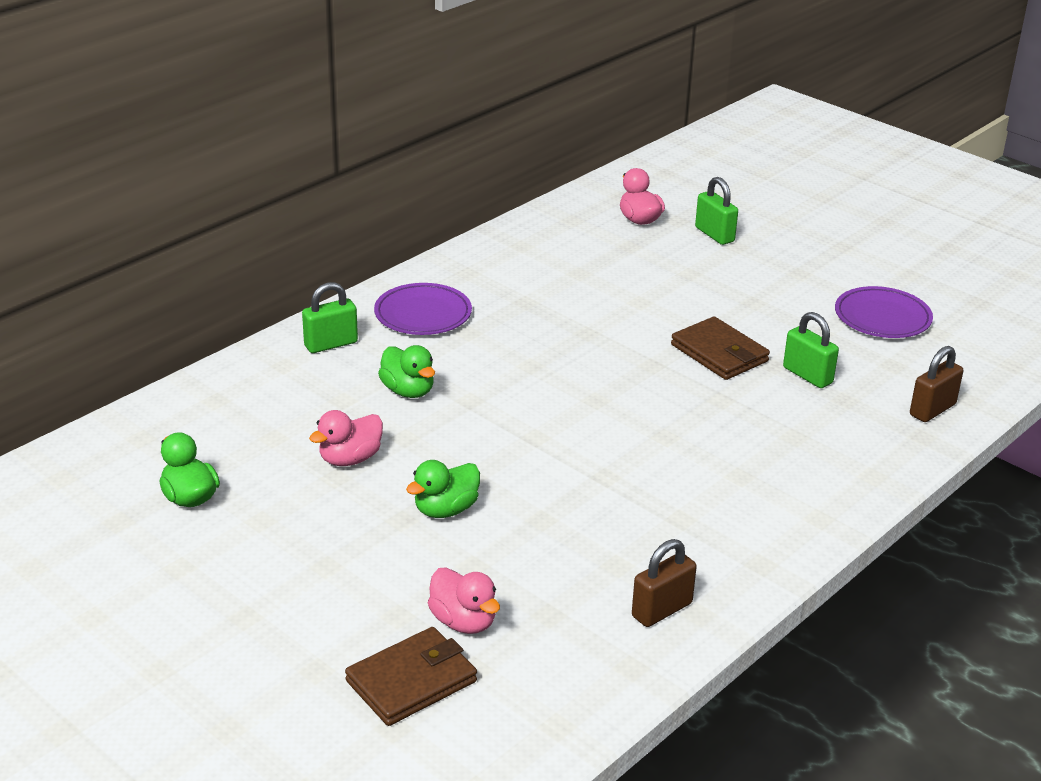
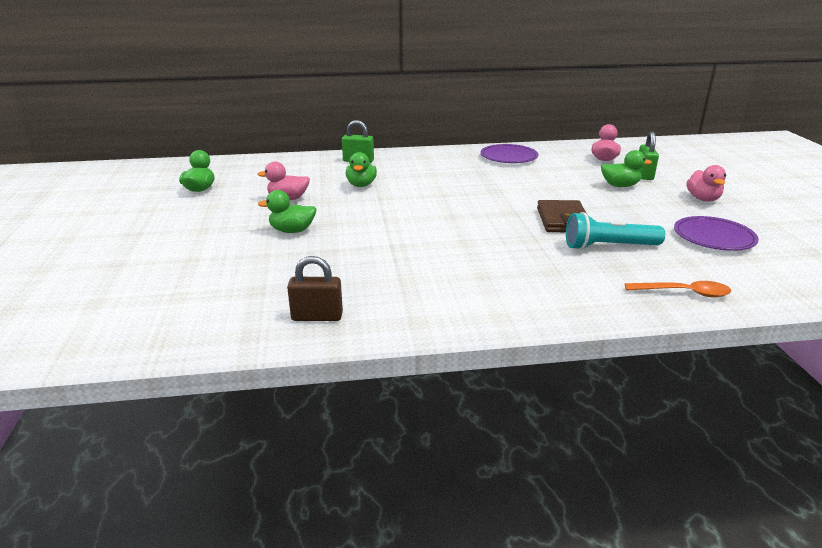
camera: 40 degrees right, 5 degrees down
(411, 681) = (140, 288): brown wallet -> none
(423, 314) = (420, 162): purple plate -> purple plate (508, 157)
(463, 621) = (211, 276): pink duck -> pink duck (703, 199)
(711, 266) = (620, 186): none -> green duck
(807, 375) = (609, 247): green padlock -> turquoise flashlight
(932, 410) = (684, 293): brown padlock -> orange spoon

